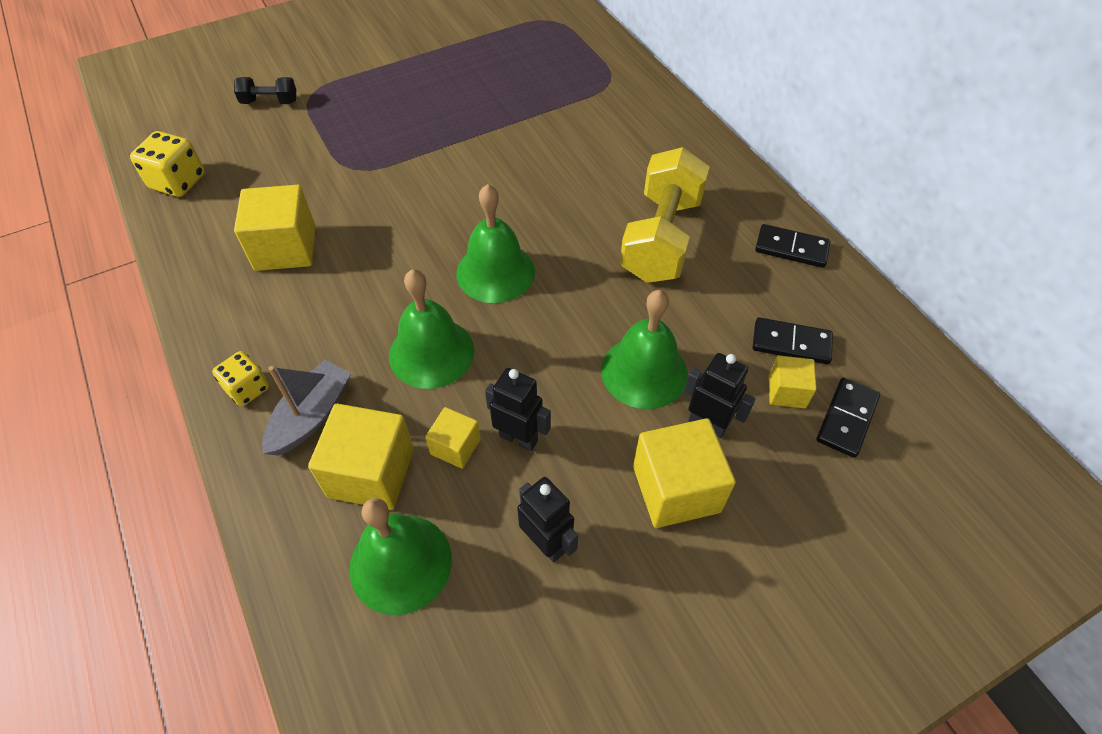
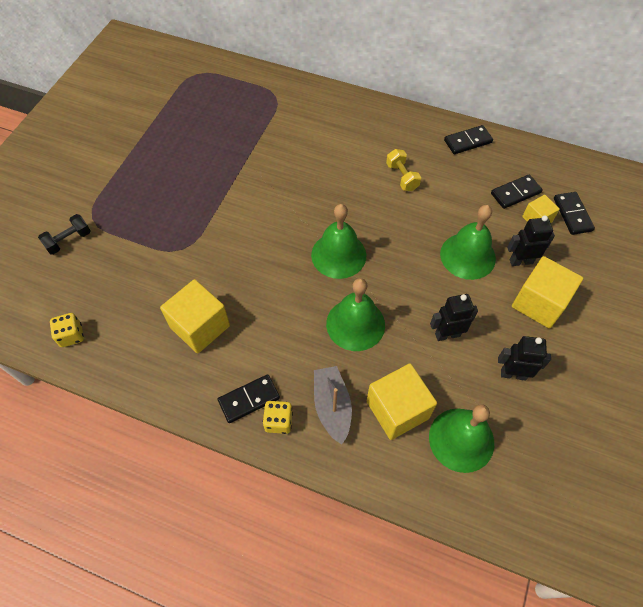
camera: 40 degrees left, 5 degrees up
(178, 182) = (71, 335): yellow dice -> yellow dice, size x0.67
(247, 346) = (249, 399): none -> black domino
(455, 447) = (423, 363): yellow cube -> none
(661, 238) = (402, 177): yellow dumbbell -> yellow dumbbell, size x0.48

